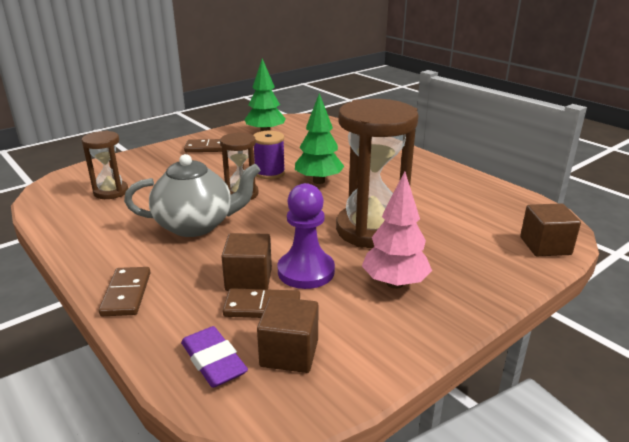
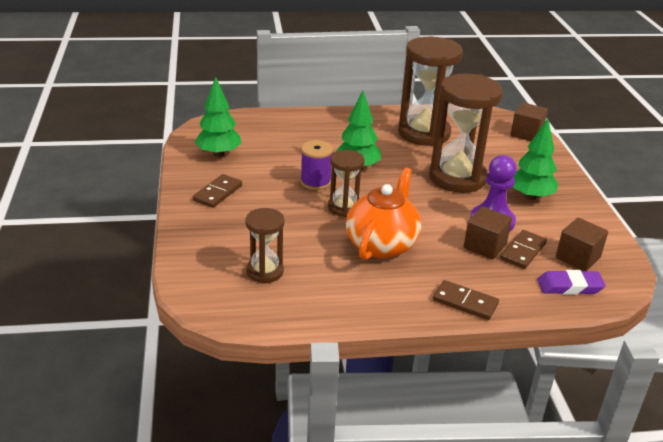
camera: 60 degrees left, 5 degrees up
(196, 225) = (382, 244): grey teapot -> orange teapot
(394, 283) = (530, 196): pink tree -> green tree
(435, 192) = (424, 133): none -> brown hourglass

